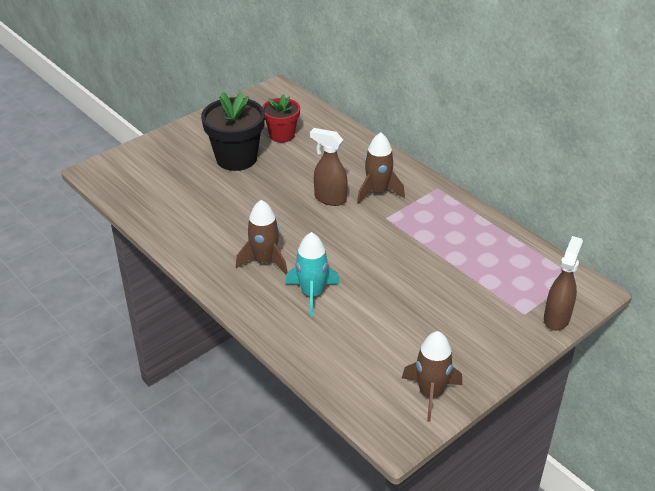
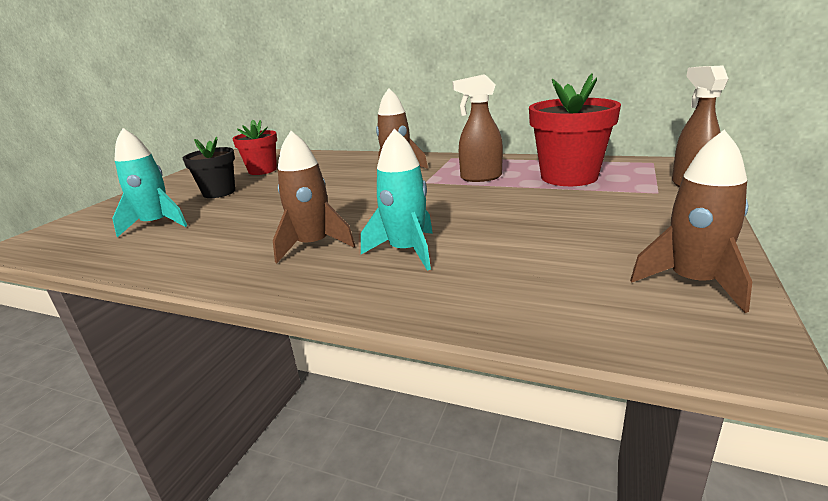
camera: 25 degrees left, 15 degrees down
(183, 186) = (157, 224): none -> turquoise rocket
(236, 158) = (219, 192): black flower pot -> black flower pot, size x0.63
(329, 198) = (351, 187): brown spray bottle -> brown spray bottle (480, 178)
(490, 264) = (569, 177): none -> red flower pot

